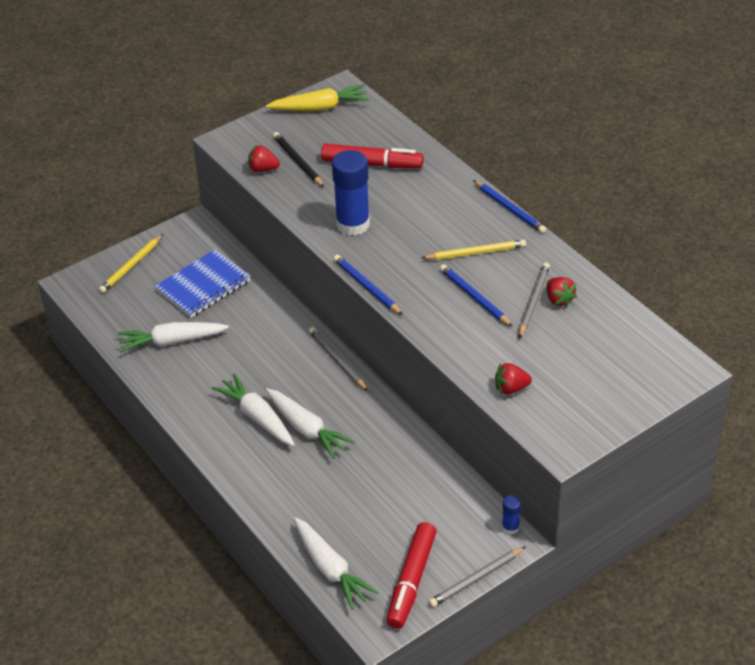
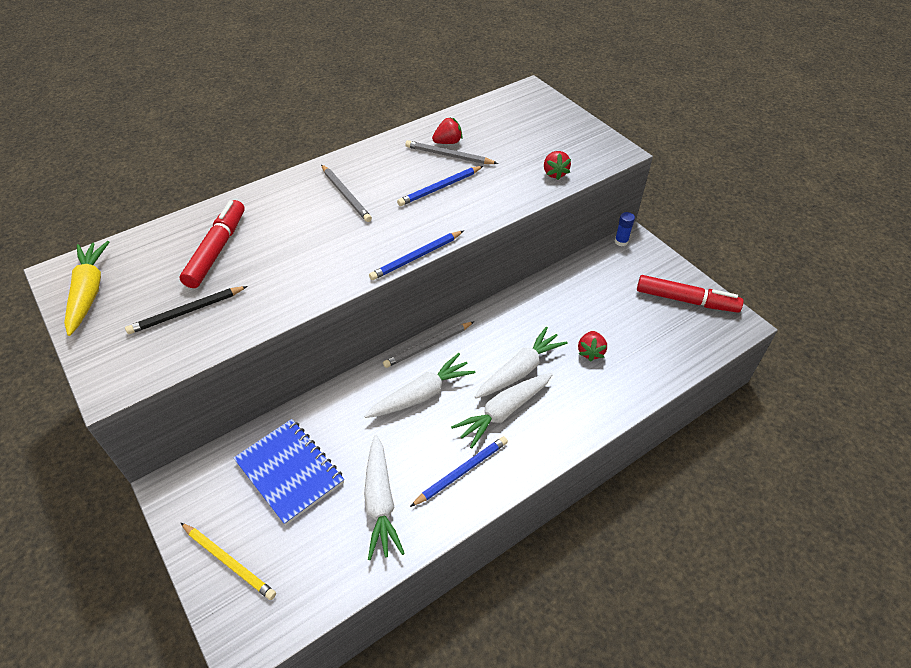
camera: 90 degrees left, 5 degrees up
(263, 169) = (188, 345): red strawberry -> red strawberry (590, 352)
(330, 568) = (685, 353): white carrot -> white carrot (421, 395)
(353, 224) = (315, 266): blue glue stick -> none
(475, 253) = (379, 184): yellow pencil -> none
(476, 578) = (675, 263): grey pencil -> grey pencil (345, 195)
(509, 209) = (321, 161): blue pencil -> blue pencil (461, 472)

